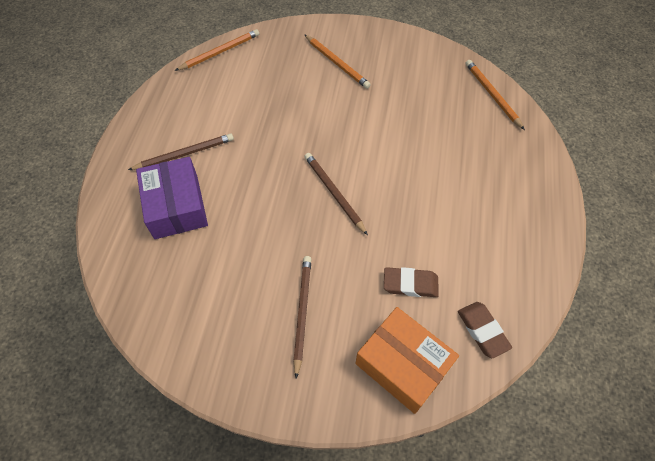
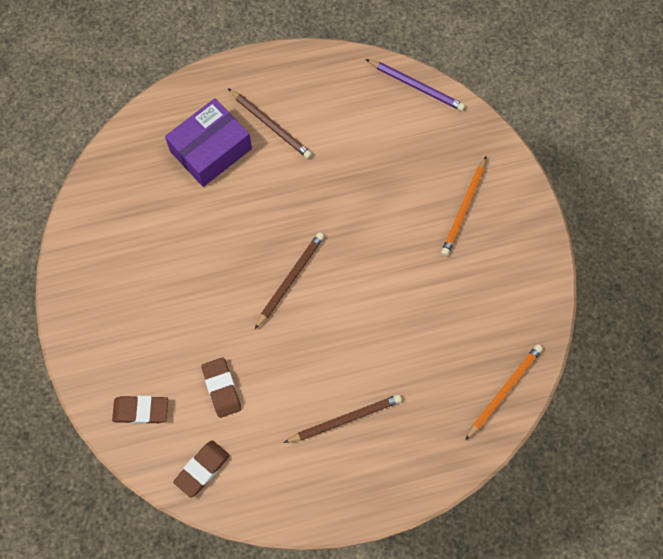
camera: 65 degrees right, 10 degrees up
(220, 52) = (416, 86): orange pencil -> purple pencil
(302, 313) = (153, 307): brown pencil -> brown pencil (345, 419)
(403, 365) = (141, 410): orange box -> brown eraser

